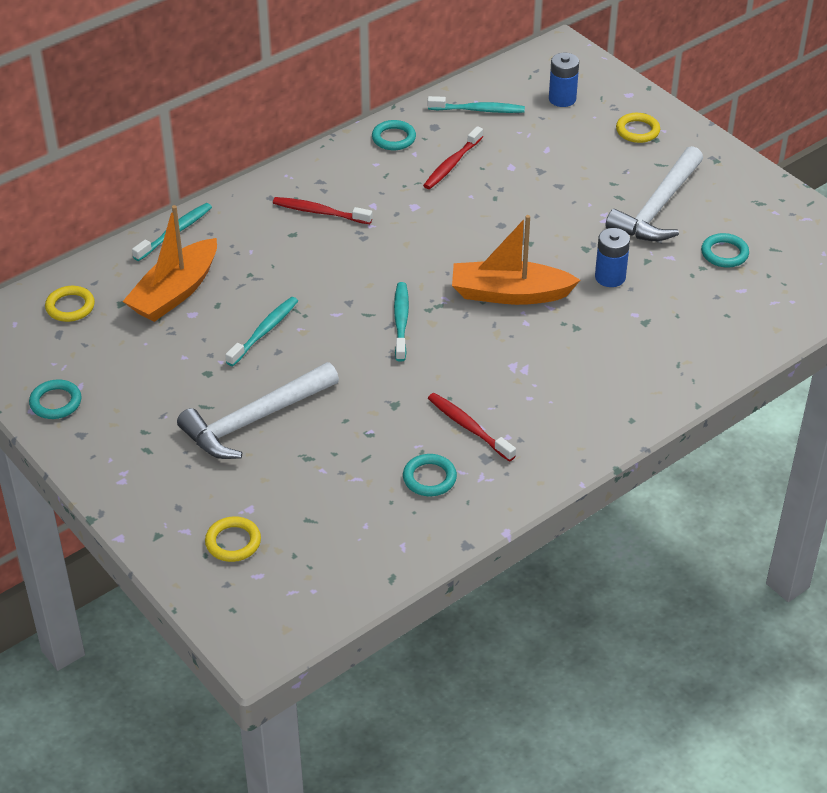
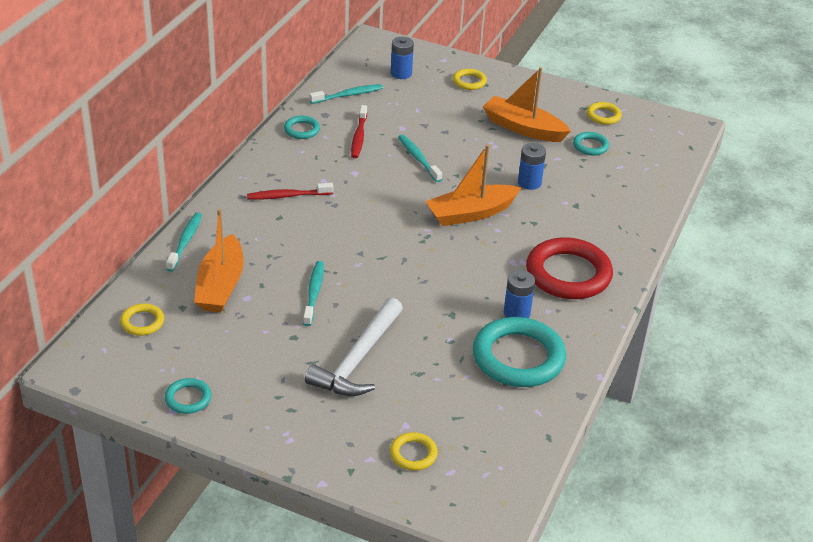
camera: 30 degrees left, 5 degrees down
(401, 321) = (410, 255): turquoise toothbrush -> turquoise toothbrush (418, 158)
(429, 478) = (518, 357): turquoise ring -> turquoise ring, size x2.12
(468, 427) = (516, 313): red toothbrush -> blue battery
(566, 401) = (568, 274): none -> red ring
(657, 207) = (523, 128): white hammer -> orange boat
(774, 219) = (603, 116): none -> yellow ring

